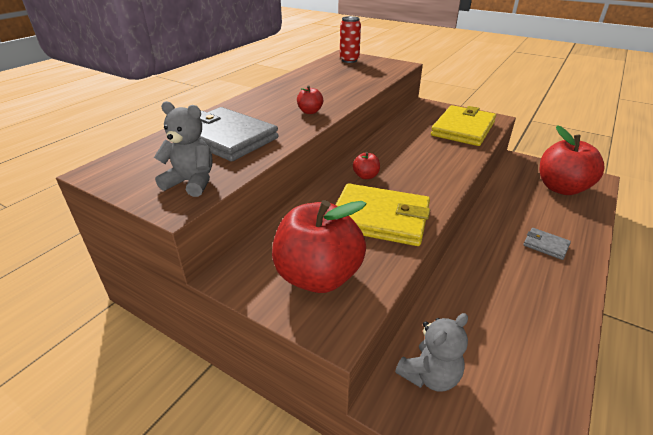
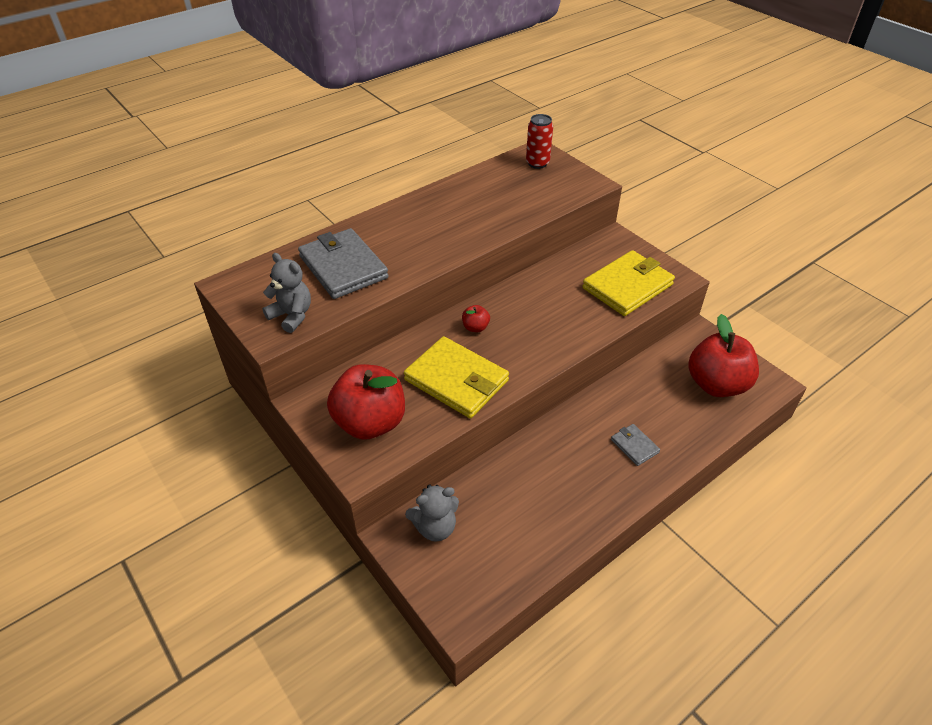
camera: 20 degrees right, 10 degrees up
(310, 112) = (439, 246): red apple -> none

